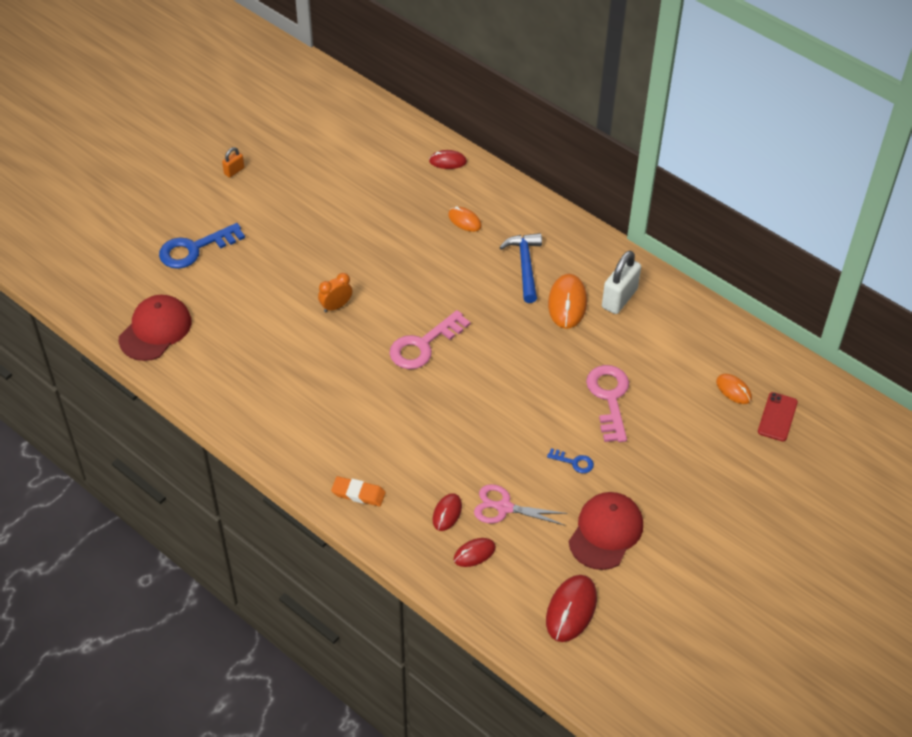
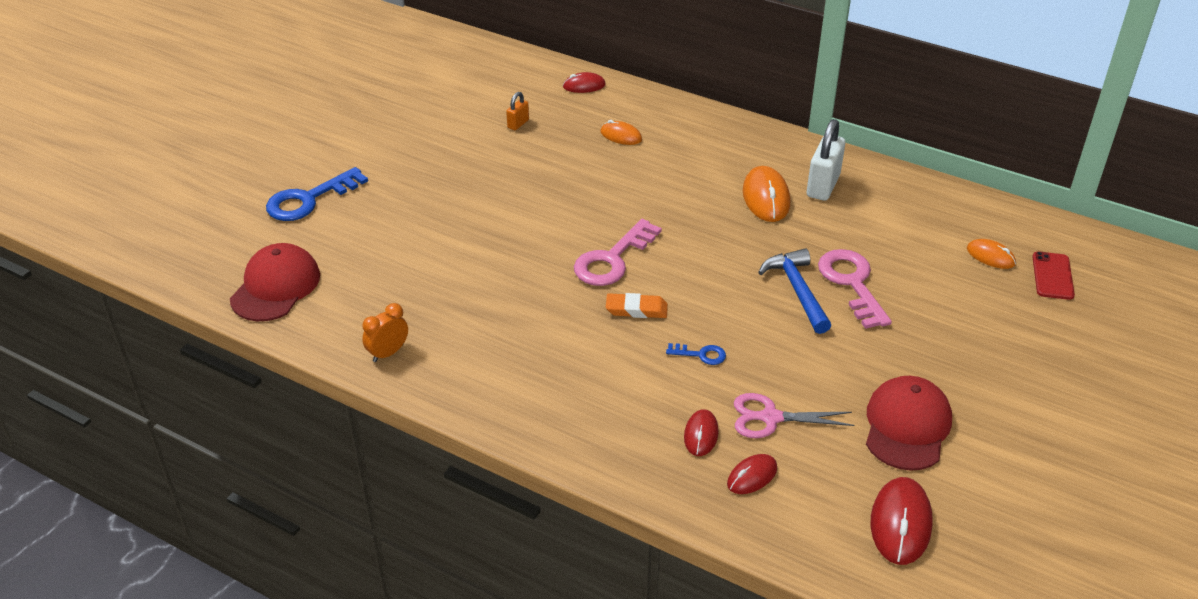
camera: 10 degrees left, 10 degrees down
(234, 171) = (340, 121): orange padlock -> orange padlock (518, 124)
(336, 306) = (495, 234): orange clock -> orange clock (388, 353)
(358, 493) = (580, 429): orange eraser -> orange eraser (636, 309)
(525, 265) = (704, 168): blue hammer -> blue hammer (797, 290)
(574, 462) = (837, 355): blue key -> blue key (701, 354)

